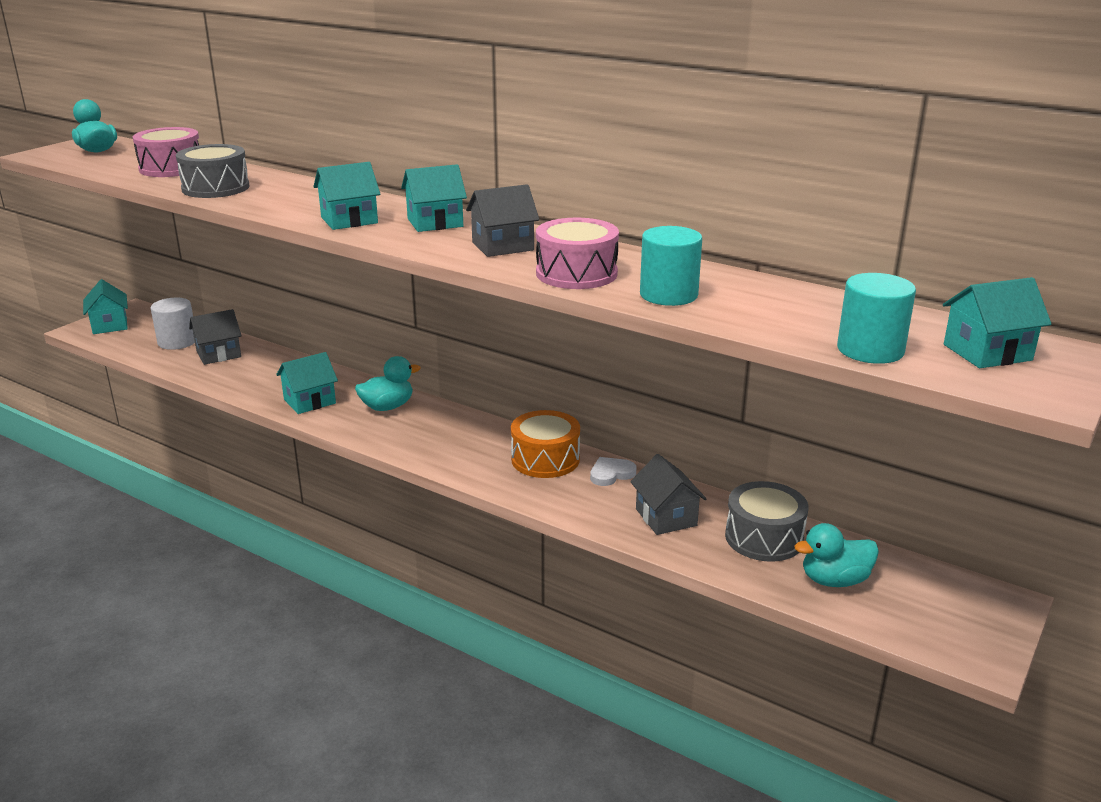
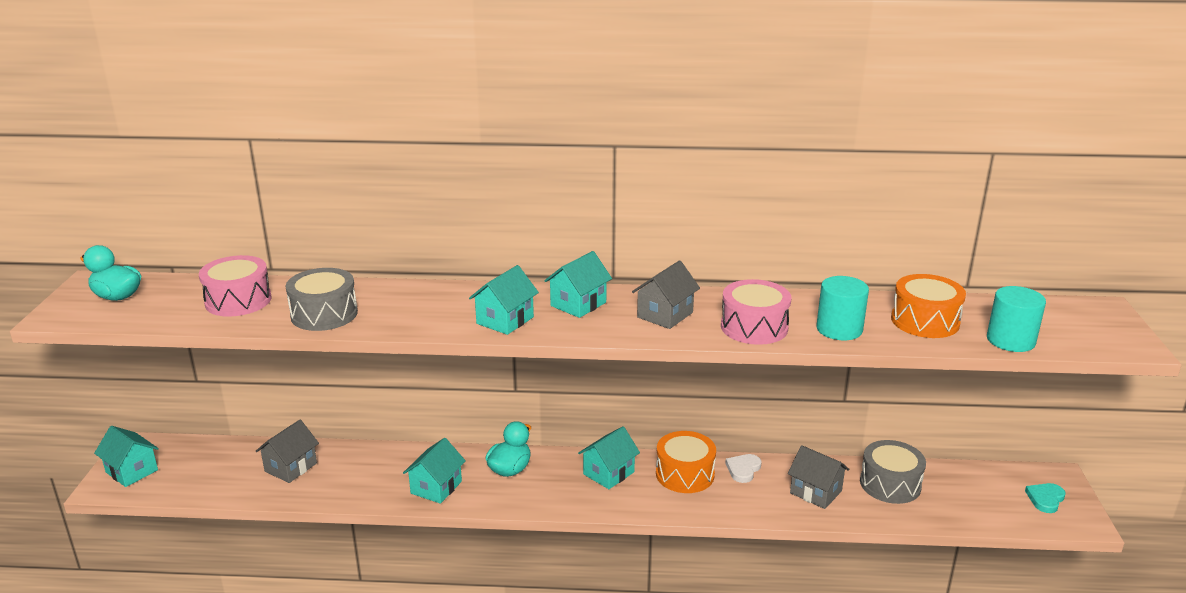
camera: 30 degrees left, 0 degrees up
(177, 342) = (231, 467): white cylinder -> none
(787, 310) = (925, 321): none -> orange drum
(834, 580) = (960, 500): turquoise duck -> none
(955, 617) = (1045, 499): none -> turquoise heart
(987, 352) = (1068, 322): turquoise house -> turquoise house (608, 473)

